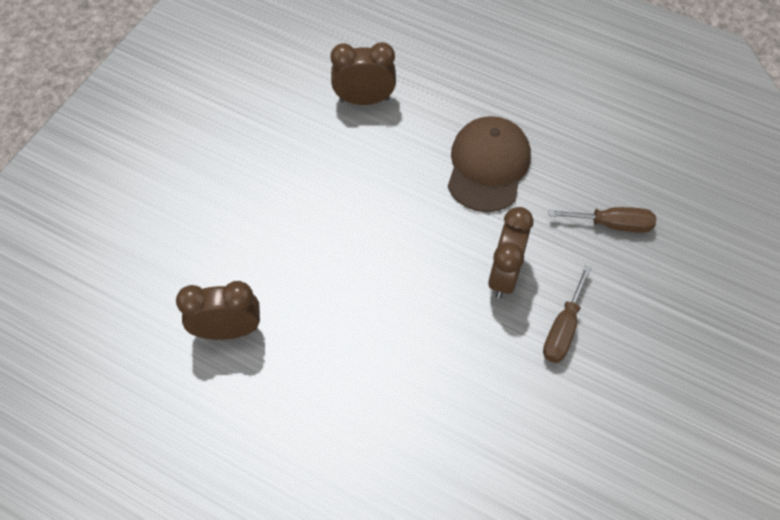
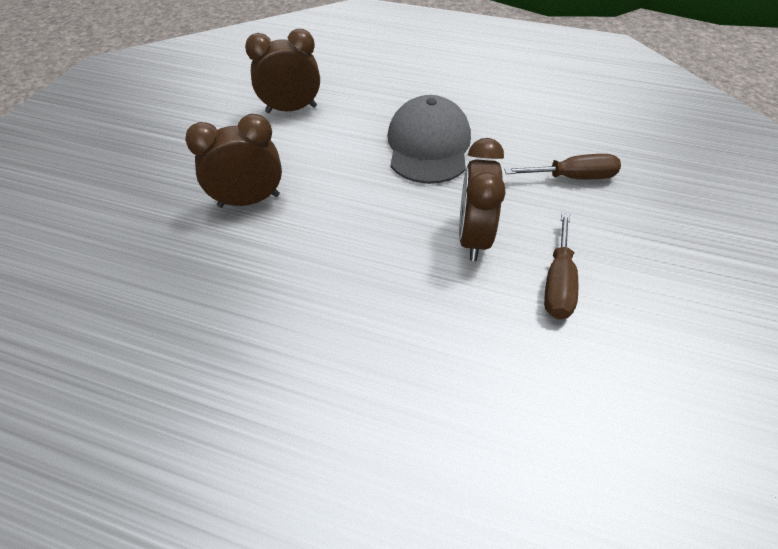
camera: 10 degrees left, 10 degrees down
(228, 330) = (137, 347): brown clock -> brown clock (249, 201)
(488, 166) = (428, 145): brown cap -> grey cap

